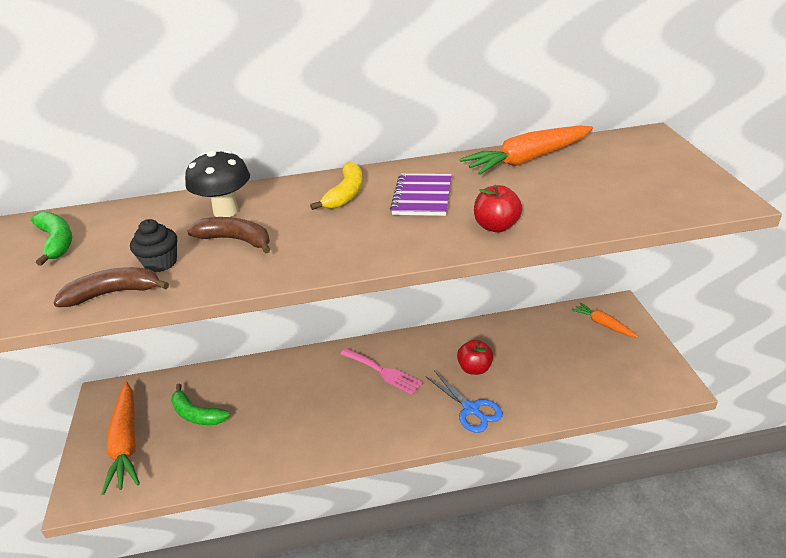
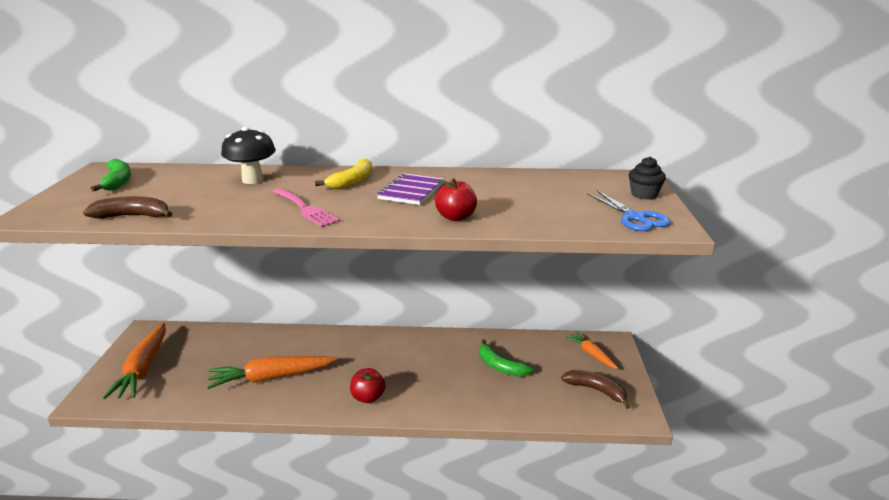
camera: 10 degrees right, 10 degrees down
(160, 263) = (180, 203): black cupcake -> black cupcake (644, 194)
(197, 414) = (208, 358): green banana -> green banana (500, 366)
(236, 240) = (246, 198): brown banana -> brown banana (596, 390)
(383, 372) = (376, 356): pink fork -> pink fork (305, 209)
(471, 409) = (437, 398): blue scissors -> blue scissors (635, 217)
(474, 368) = (456, 368): red apple -> red apple (368, 397)
(527, 159) = (517, 179): orange carrot -> orange carrot (271, 377)

